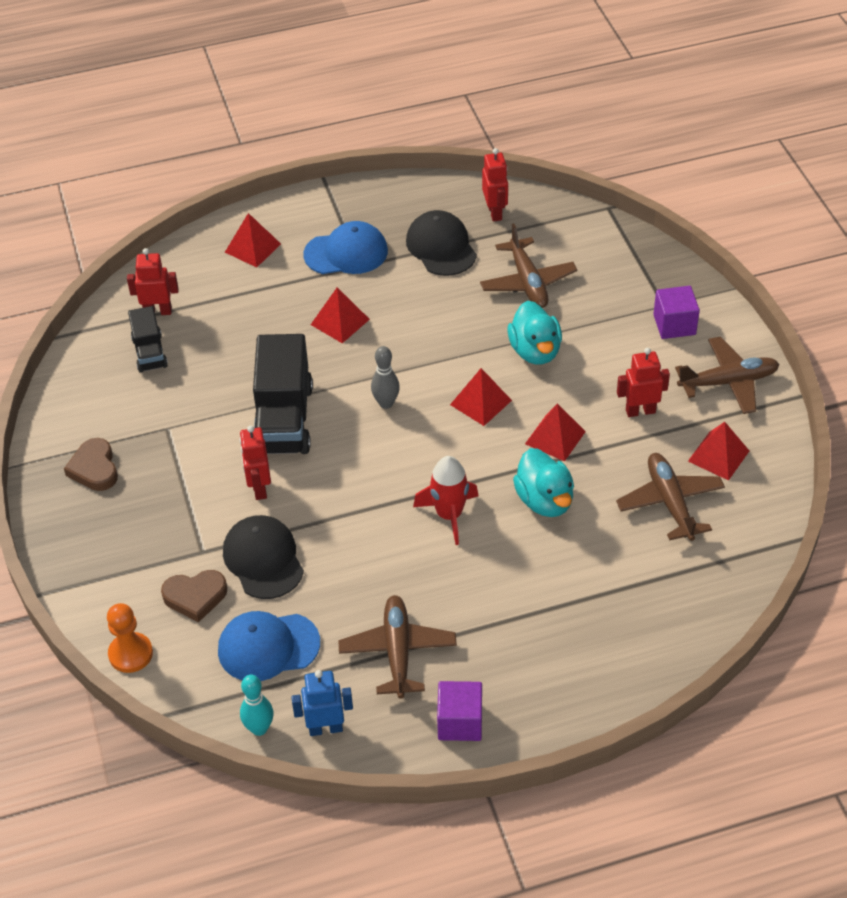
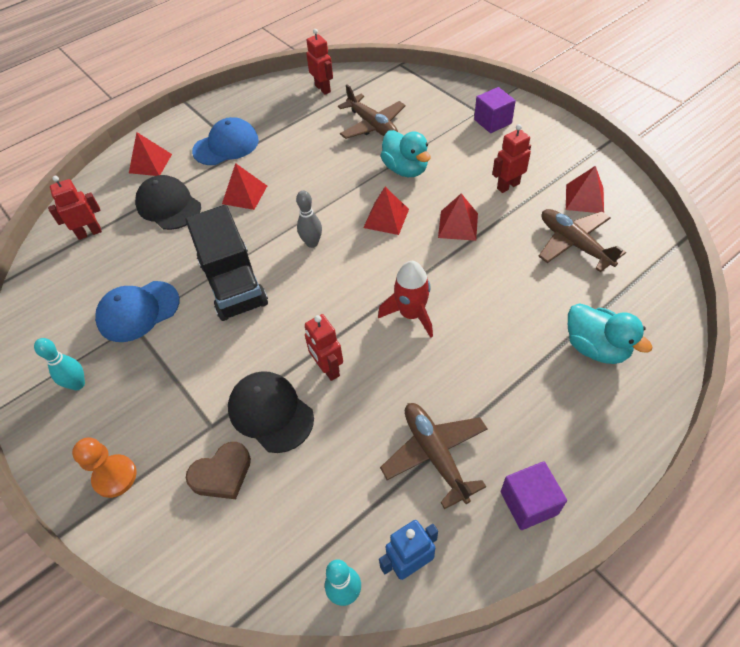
camera: 20 degrees left, 5 degrees up
(94, 468) = (78, 384): brown heart -> turquoise bowling pin
(130, 654) = (180, 561): orange pawn -> orange pawn (115, 476)
(149, 353) = (94, 267): black truck -> none
(259, 488) = (238, 349): red robot -> red robot (328, 369)
(268, 647) = (314, 498): blue cap -> blue cap (138, 311)
(441, 247) = (296, 121): black cap -> black cap (168, 206)
(544, 500) = (480, 276): turquoise duck -> turquoise duck (596, 347)
(728, 382) = (555, 147): brown plane -> none

